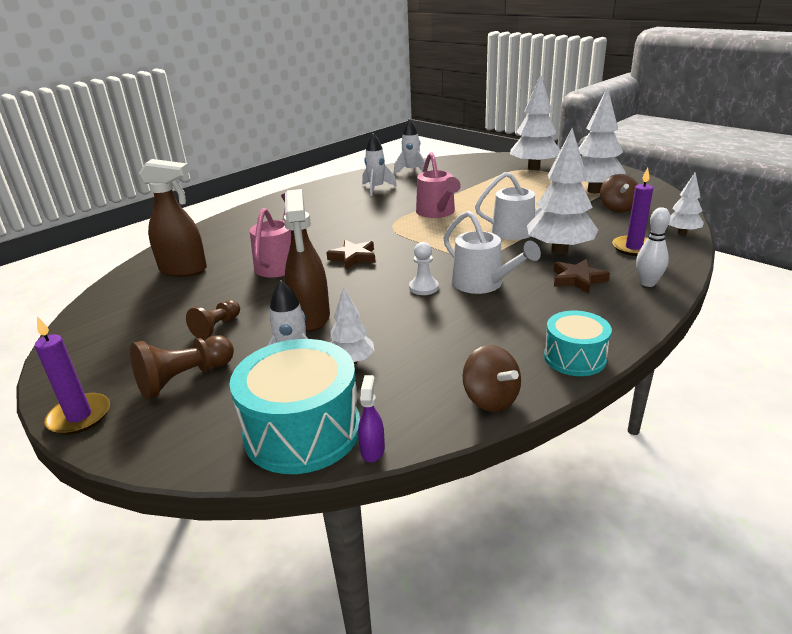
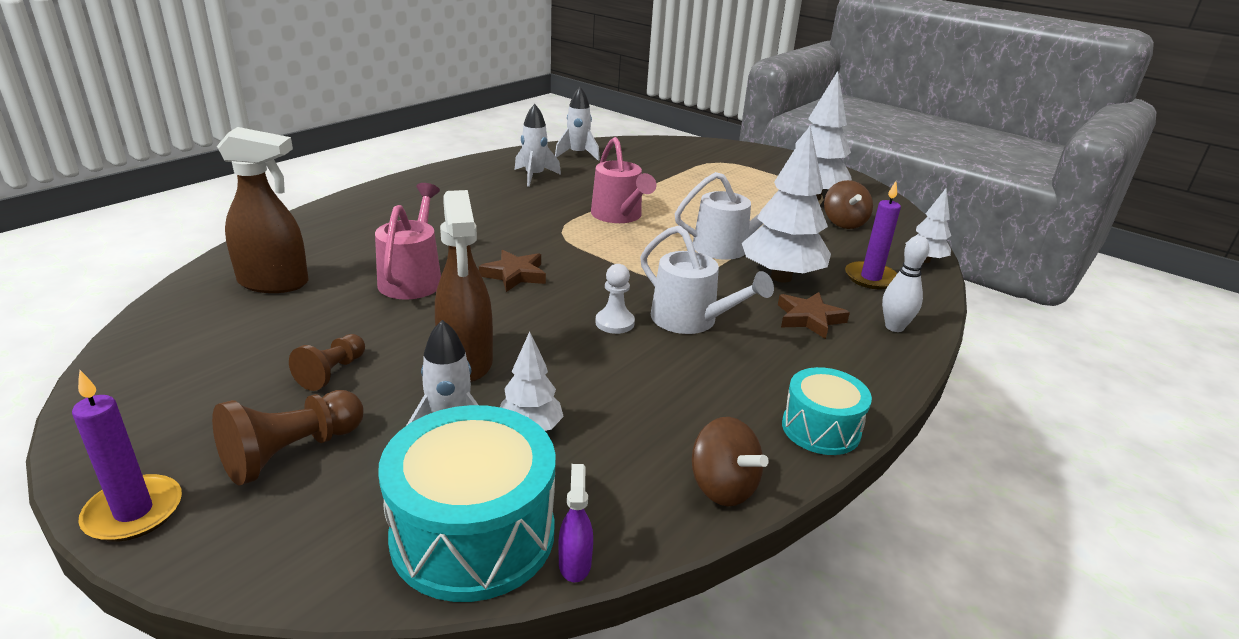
camera: 10 degrees left, 0 degrees up
(533, 168) = (734, 161): white tree -> none

